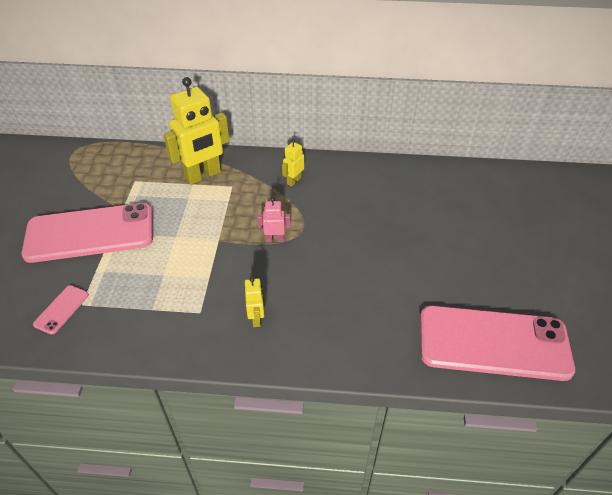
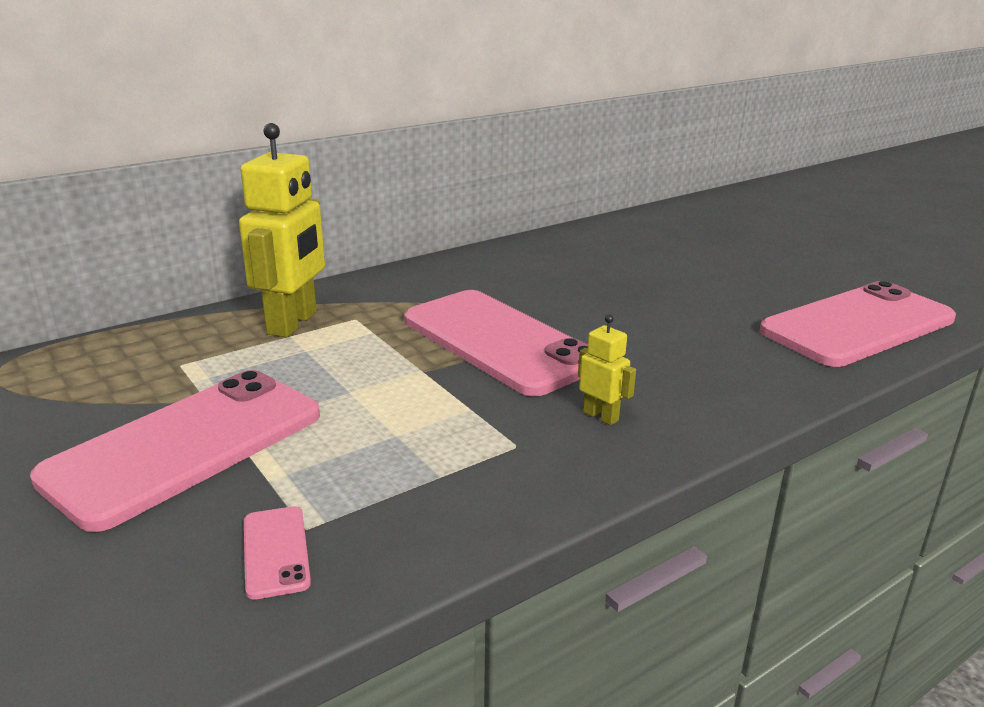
camera: 40 degrees left, 20 degrees down
(275, 239) = (498, 342): pink robot -> pink phone
(293, 181) = (434, 288): yellow robot -> none

